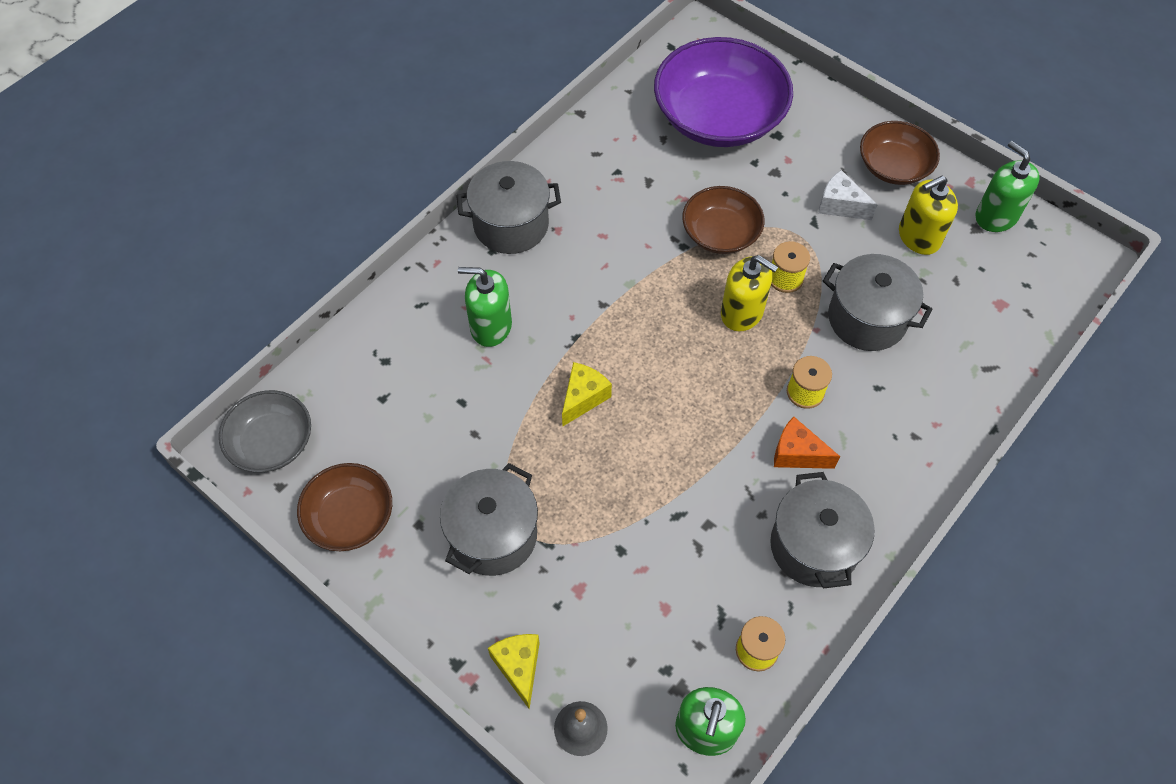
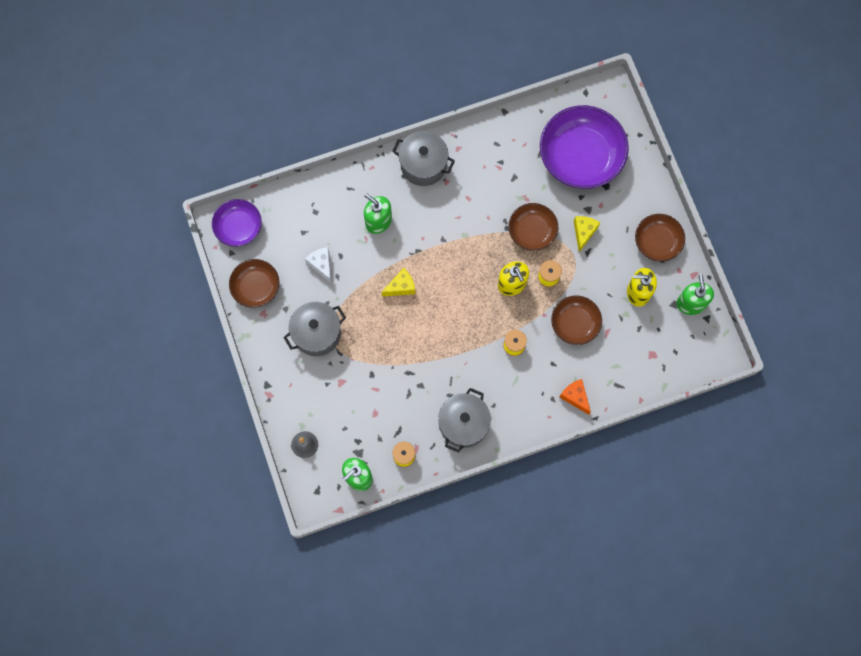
camera: 30 degrees right, 15 degrees up
(272, 442) = (238, 227): grey bowl -> purple bowl
(519, 667) = (293, 402): yellow cheese -> yellow cheese (583, 232)
(797, 454) = (487, 375): orange cheese -> orange cheese (575, 397)
(840, 205) = (609, 249): white cheese -> white cheese (321, 265)
(867, 319) = (575, 323): grey pot -> brown bowl

